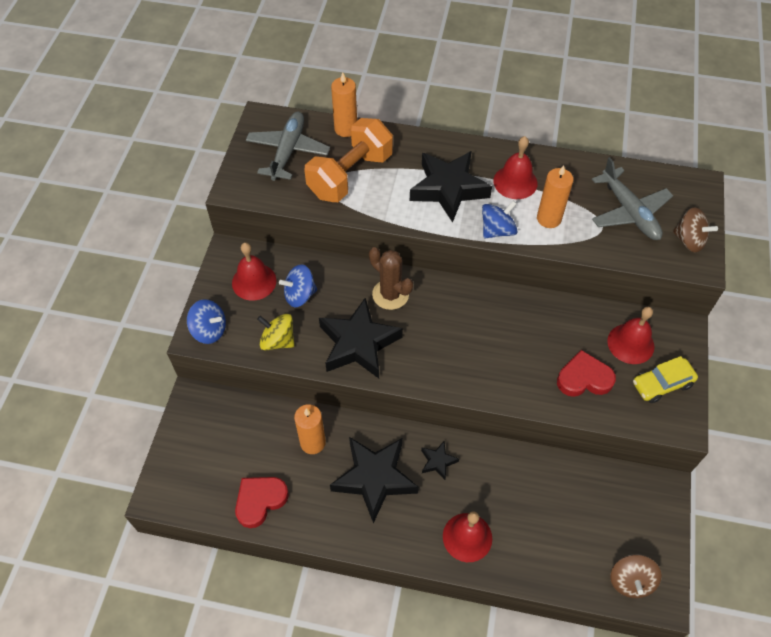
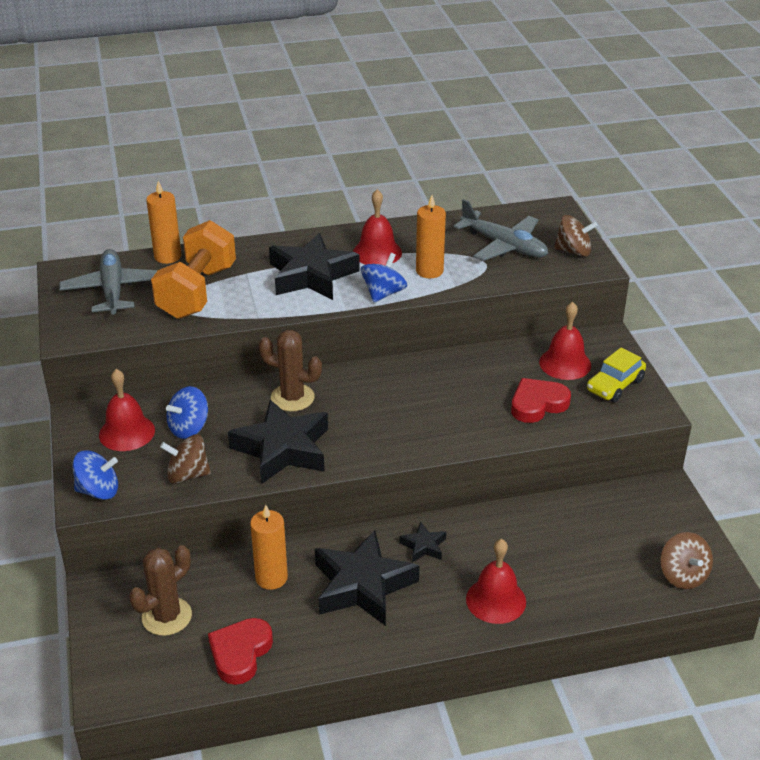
camera: 25 degrees left, 20 degrees down
(225, 445) = (166, 616): none -> brown cactus
(278, 340) = (187, 475): yellow spinning top -> brown spinning top

